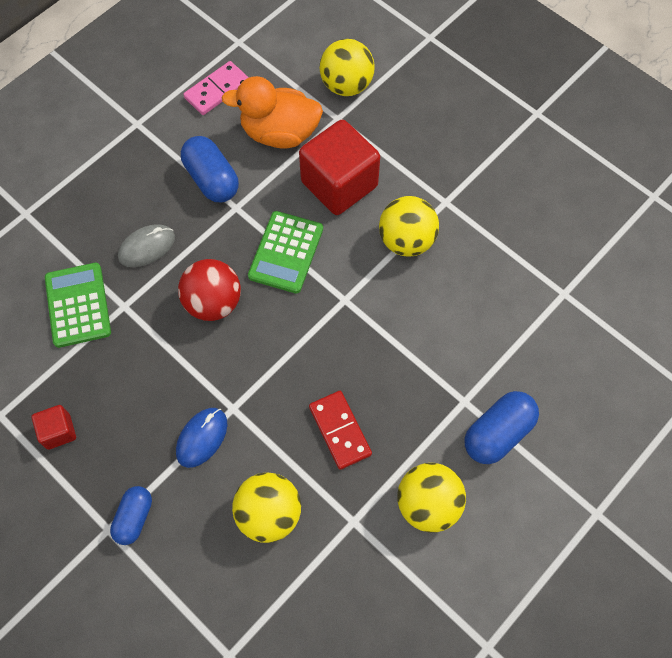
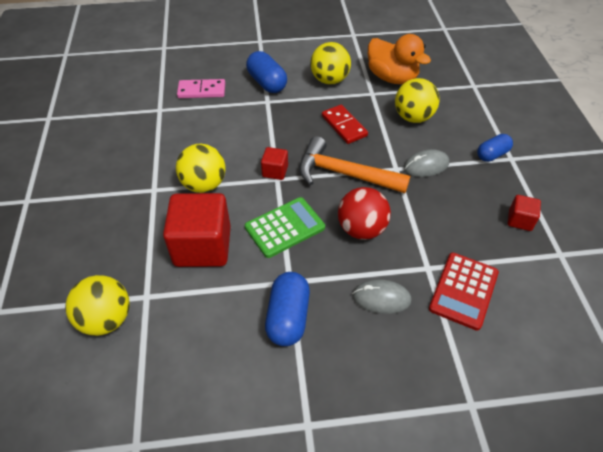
camera: 140 degrees left, 15 degrees down
(78, 305) = (463, 290): green calculator -> red calculator
(202, 438) = (426, 166): blue mouse -> grey mouse
(217, 90) = (207, 402): pink domino -> pink domino (201, 91)
(279, 133) = (200, 317): orange duck -> orange duck (392, 78)
(282, 358) = (344, 174): none -> orange hammer
(340, 430) = (344, 126): red domino -> red domino turned 45 degrees counterclockwise
(355, 307) = (275, 171): none -> red cube
(497, 433) = (267, 83): blue capsule -> blue capsule turned 60 degrees clockwise

